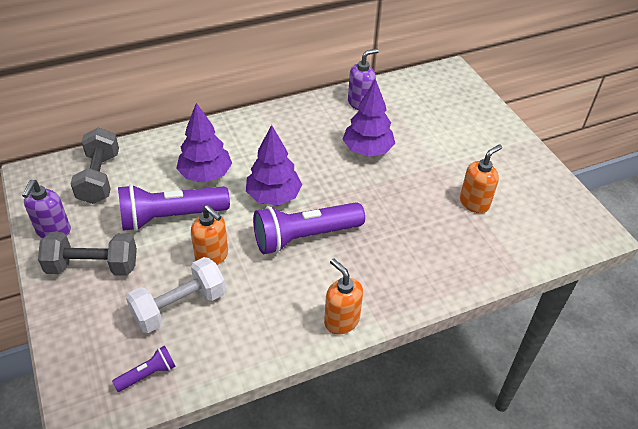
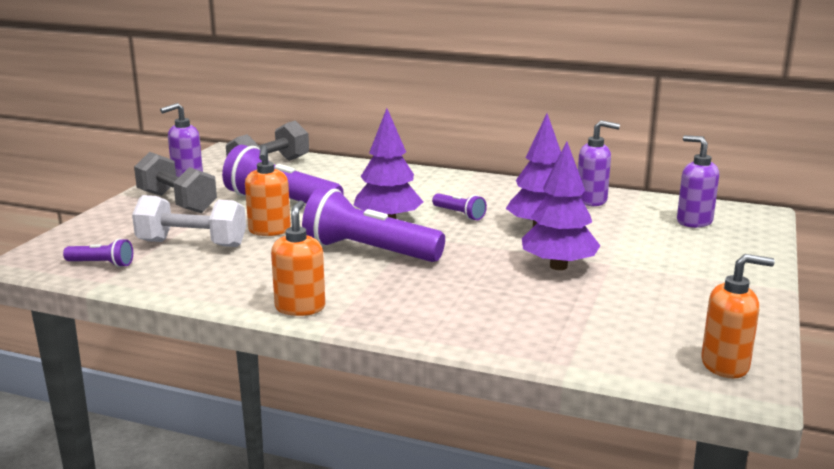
camera: 45 degrees right, 25 degrees down
(205, 174) = (354, 191): purple tree -> purple tree (558, 266)
(306, 162) = (459, 214): none -> purple flashlight
(433, 96) = (694, 221): none -> purple soap dispenser
(474, 203) = (601, 300): orange soap dispenser -> orange soap dispenser (725, 365)

